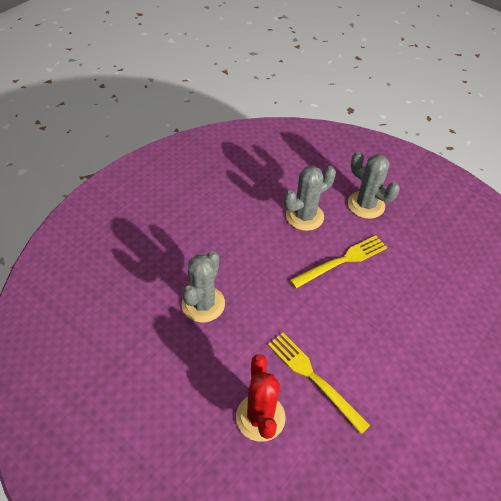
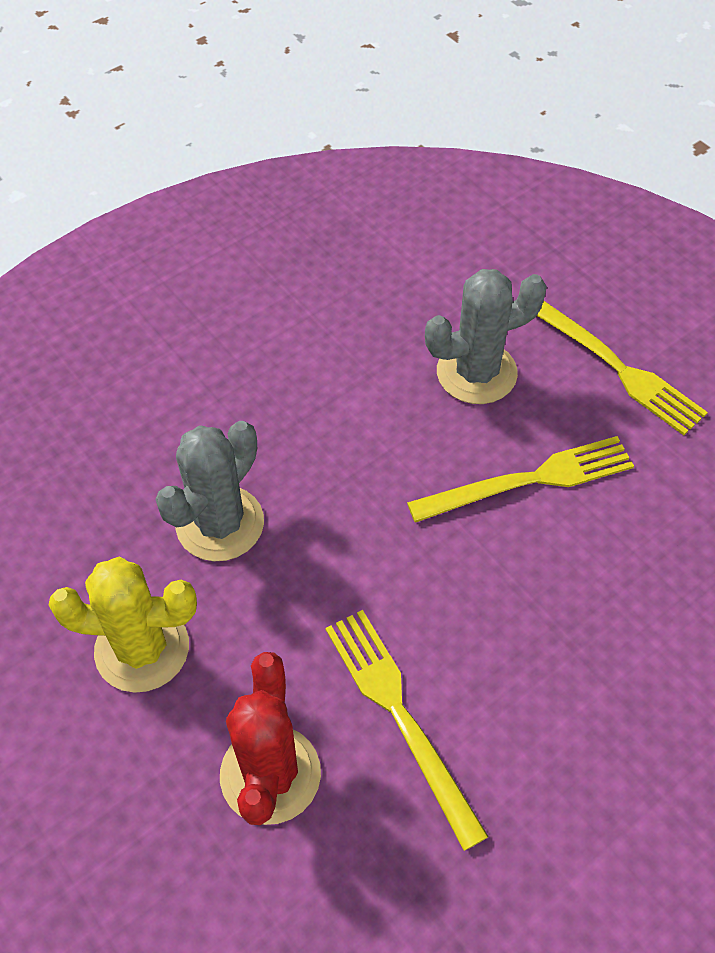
camera: 15 degrees right, 5 degrees up
(181, 370) = (142, 649): none -> yellow cactus
(366, 205) = (615, 367): grey cactus -> yellow fork

